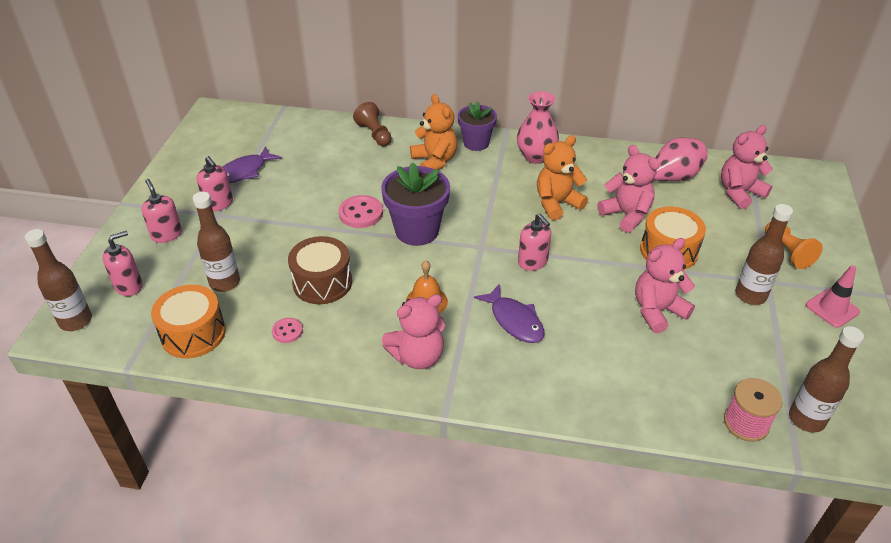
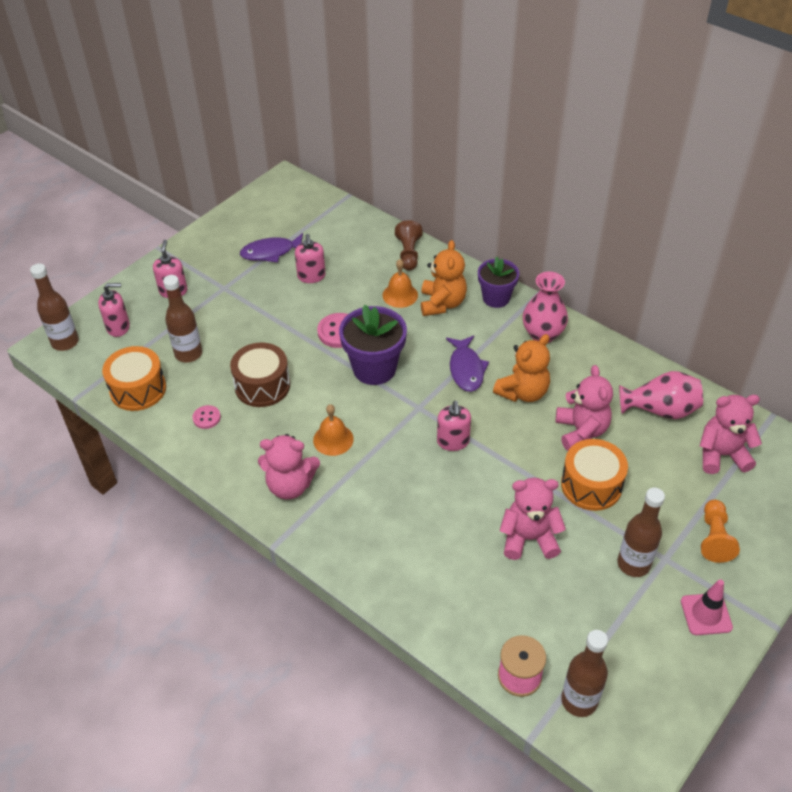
camera: 30 degrees right, 5 degrees up
(219, 204) = (230, 277): pink soap dispenser -> pink soap dispenser (311, 276)
(392, 167) = (400, 295): none -> orange bell
(514, 320) = (393, 490): purple fish -> purple fish (466, 369)
(557, 203) = (523, 392): orange teddy bear -> orange teddy bear turned 135 degrees clockwise

